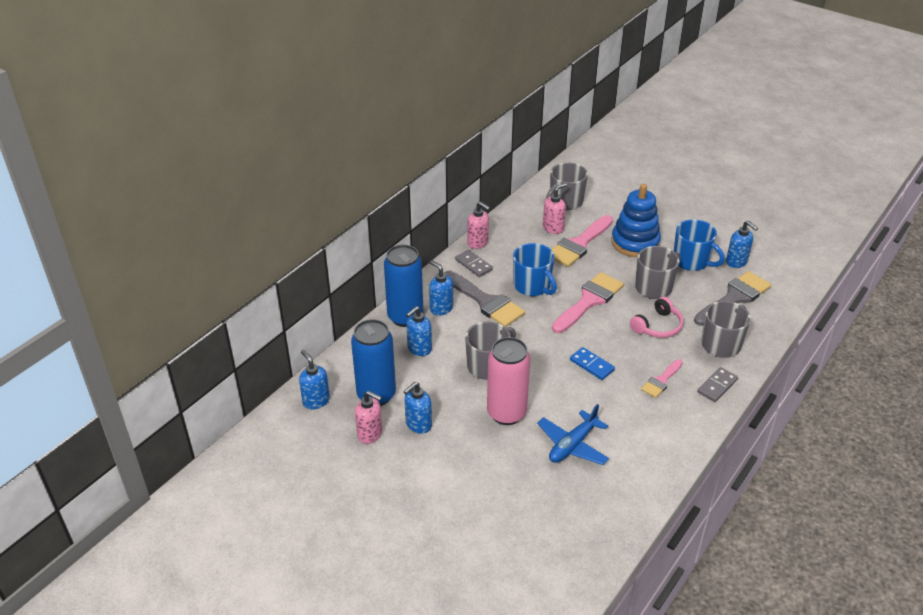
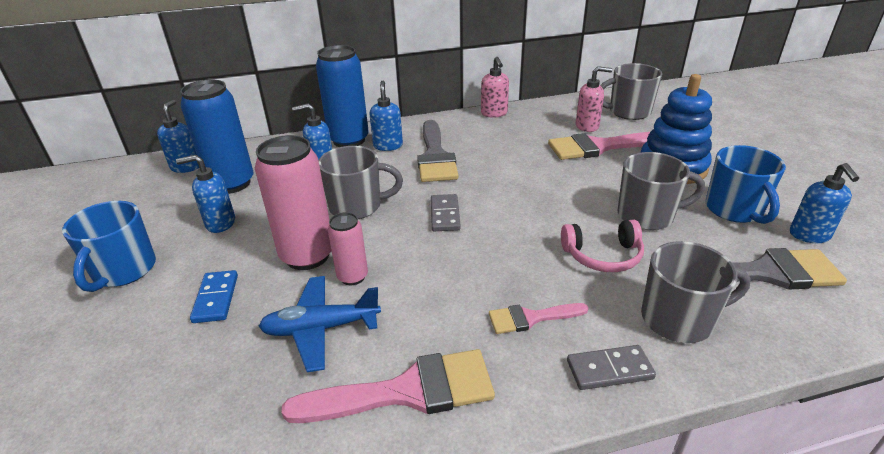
camera: 40 degrees right, 5 degrees down
(370, 434) = (175, 210): pink soap dispenser -> none
(473, 265) = (466, 126): grey domino -> grey domino (445, 215)
(532, 286) = (500, 162): blue mug -> blue mug (124, 271)
(549, 410) = (352, 277): none -> pink can
(589, 301) = (545, 196): pink brush -> pink brush (406, 391)
(592, 365) = (464, 256): blue domino -> blue domino (216, 298)

